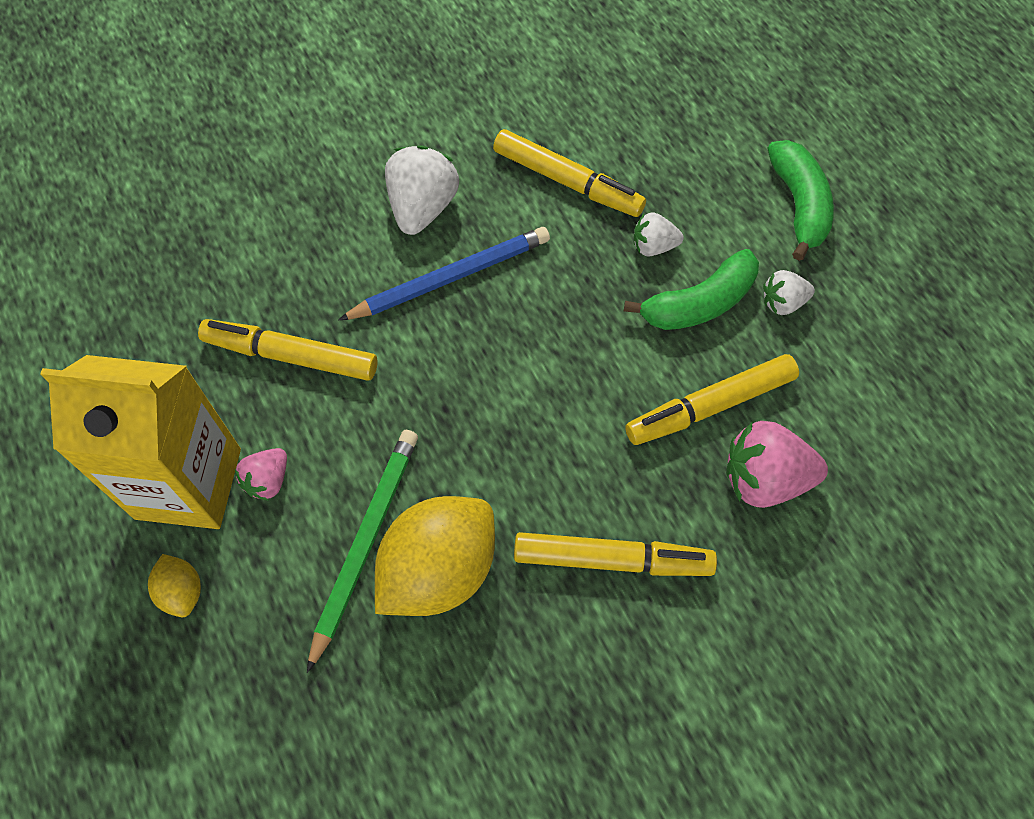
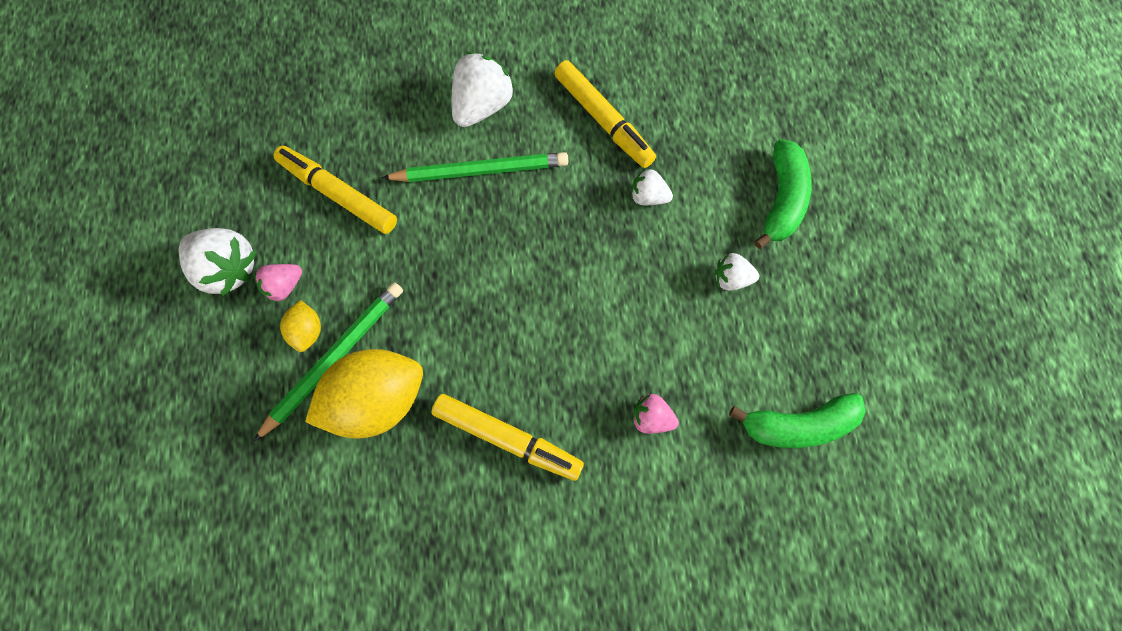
camera: 20 degrees right, 10 degrees up
(182, 591) = (195, 348): yellow lemon -> yellow lemon (308, 330)
(188, 483) = (229, 268): yellow carton -> white strawberry
(450, 278) = (480, 171): blue pencil -> green pencil
(699, 303) = (663, 256): green banana -> green banana (797, 424)
(710, 406) = (635, 343): yellow marker -> none
(764, 479) = (651, 417): pink strawberry -> pink strawberry, size x0.57

